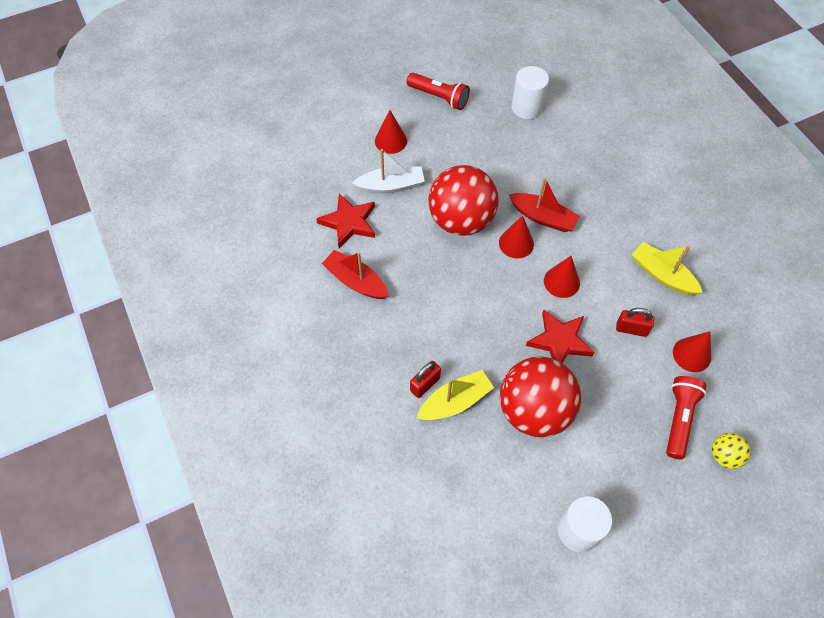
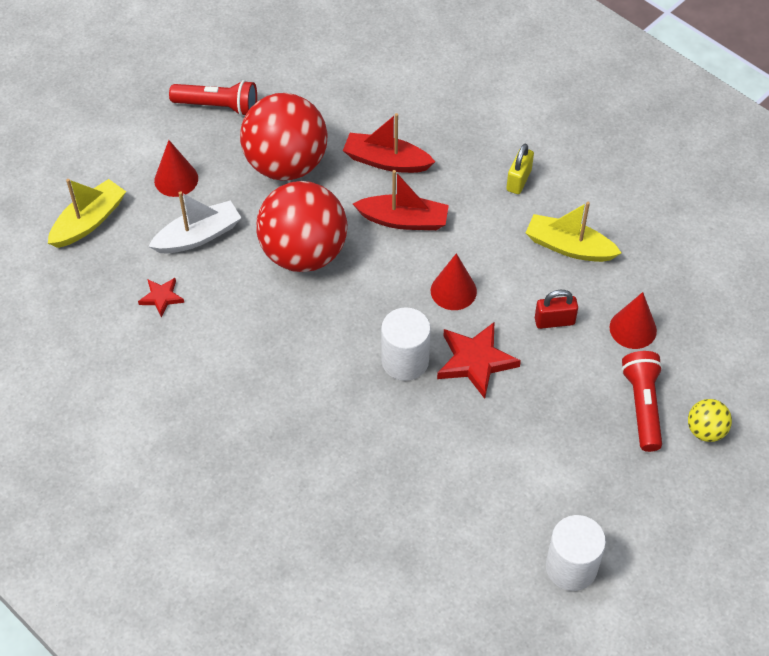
camera: 20 degrees left, 5 degrees down
(349, 222) = (161, 297): red star -> red star, size x0.55
(356, 281) = (198, 367): red boat -> red boat (386, 161)
(425, 384) = (332, 463): red padlock -> none
(455, 402) = (376, 471): yellow boat -> yellow boat (89, 221)
(516, 243) = (382, 261): red cone -> none
(526, 107) = (335, 89): white cylinder -> white cylinder (405, 361)
(534, 410) = (474, 451): red ball -> red ball (286, 164)
(640, 212) = (518, 180): none -> yellow padlock

